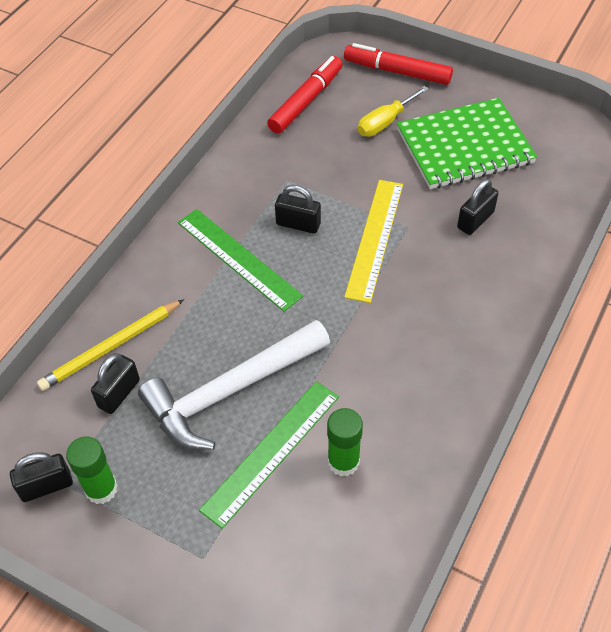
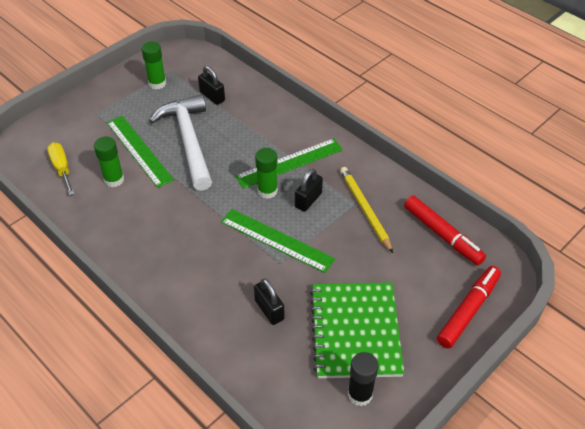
camera: 105 degrees right, 5 degrees down
(46, 486) = (170, 65): black padlock -> none
(111, 347) = (246, 97): yellow pencil -> yellow pencil (364, 209)
(298, 269) = (267, 191): none -> green glue stick
(375, 239) = (276, 240): yellow ruler -> green ruler
(385, 122) = (402, 282): yellow screwdriver -> yellow screwdriver (62, 168)
(532, 130) = (360, 394): none -> black glue stick

